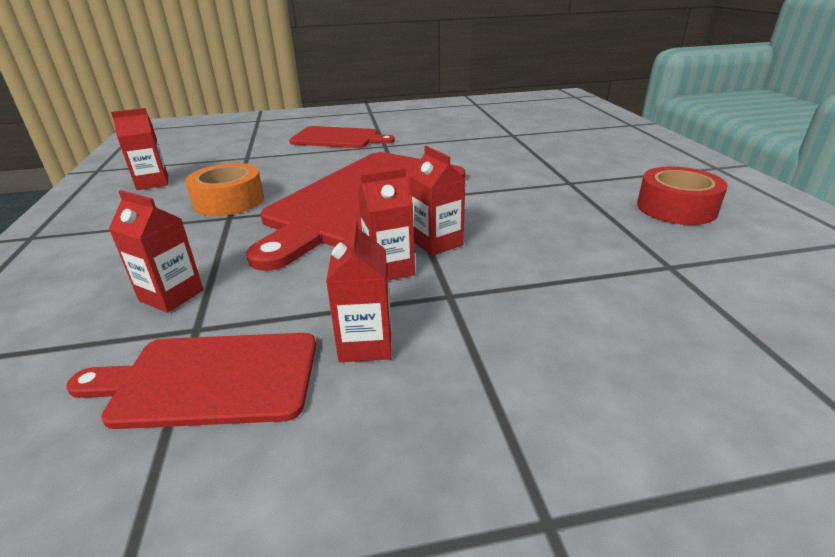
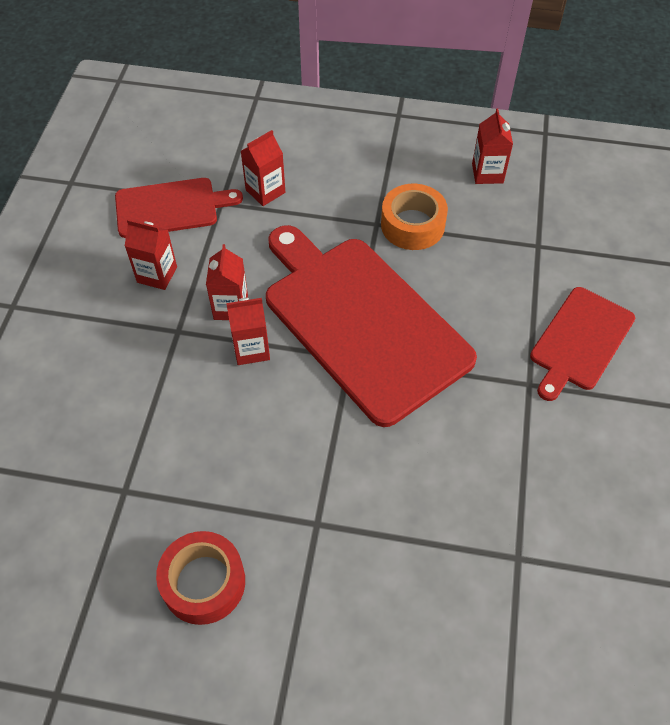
camera: 110 degrees right, 25 degrees up
(209, 379) = (171, 207): red cutting board -> red cutting board turned 60 degrees clockwise

